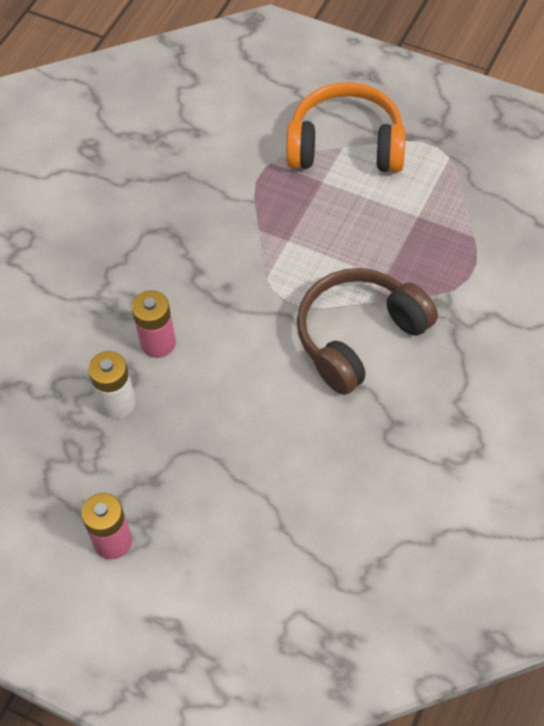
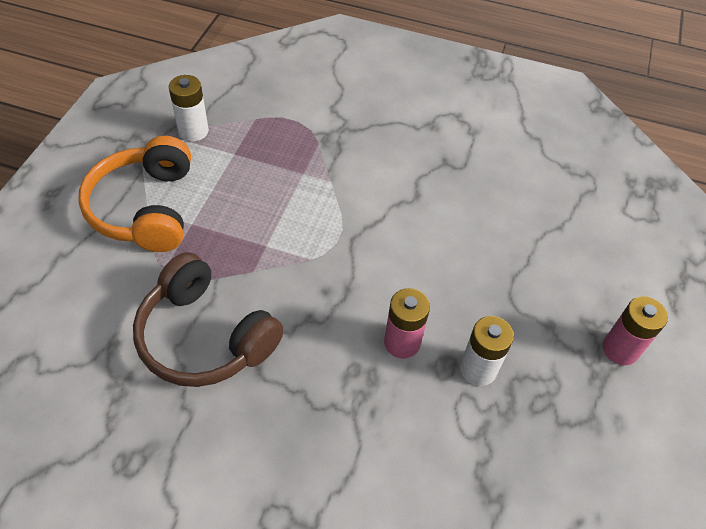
camera: 105 degrees left, 5 degrees down
(359, 336) = (367, 187): brown headphones -> brown headphones (205, 337)
(454, 180) = (193, 131): none -> white battery

